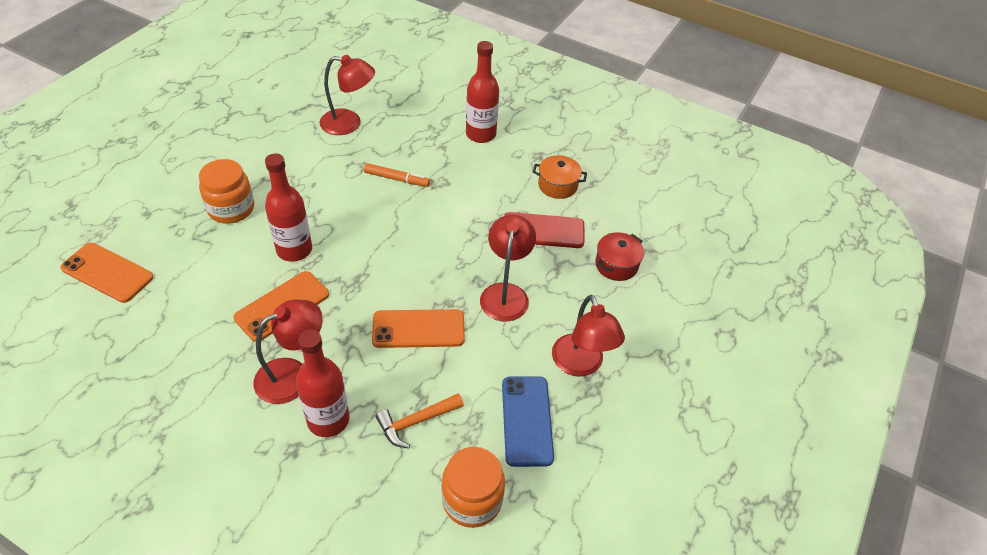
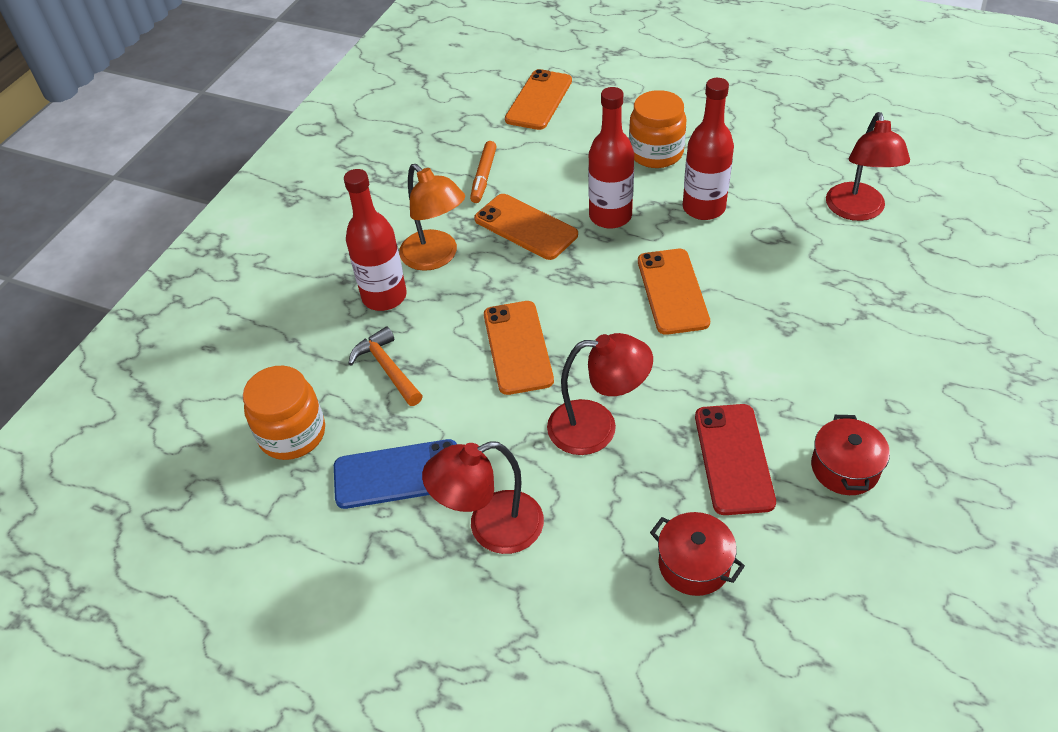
camera: 90 degrees right, 0 degrees up
(293, 375) = (436, 257): red lamp -> orange lamp
(391, 230) = (672, 291): none -> orange phone
(397, 179) = (770, 279): orange marker -> orange marker (484, 176)
(481, 134) = (916, 354): red bottle -> red bottle (703, 208)
(557, 185) = (844, 468): orange pot -> red pot

